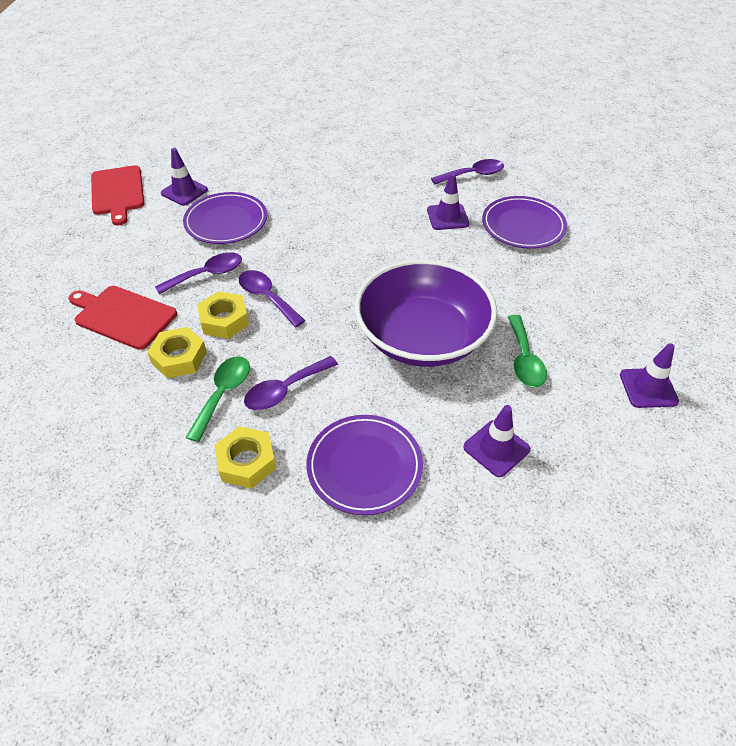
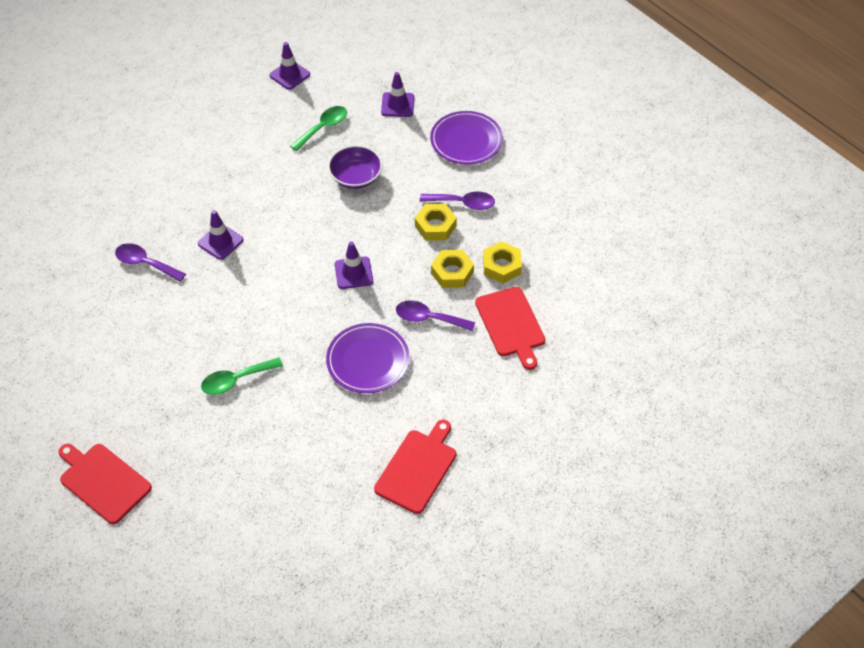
camera: 135 degrees left, 5 degrees up
(184, 192) = (365, 423): purple traffic cone -> purple traffic cone (353, 273)
(223, 394) = (497, 225): green spoon -> green spoon (236, 380)
(246, 462) = (519, 182): yellow nut -> yellow nut (435, 226)
(267, 297) = (410, 269): purple spoon -> none
(316, 92) = (103, 481): none -> red cutting board
(422, 337) = (356, 177): purple bowl -> purple bowl, size x0.53
(523, 226) = (188, 198): purple plate -> none

